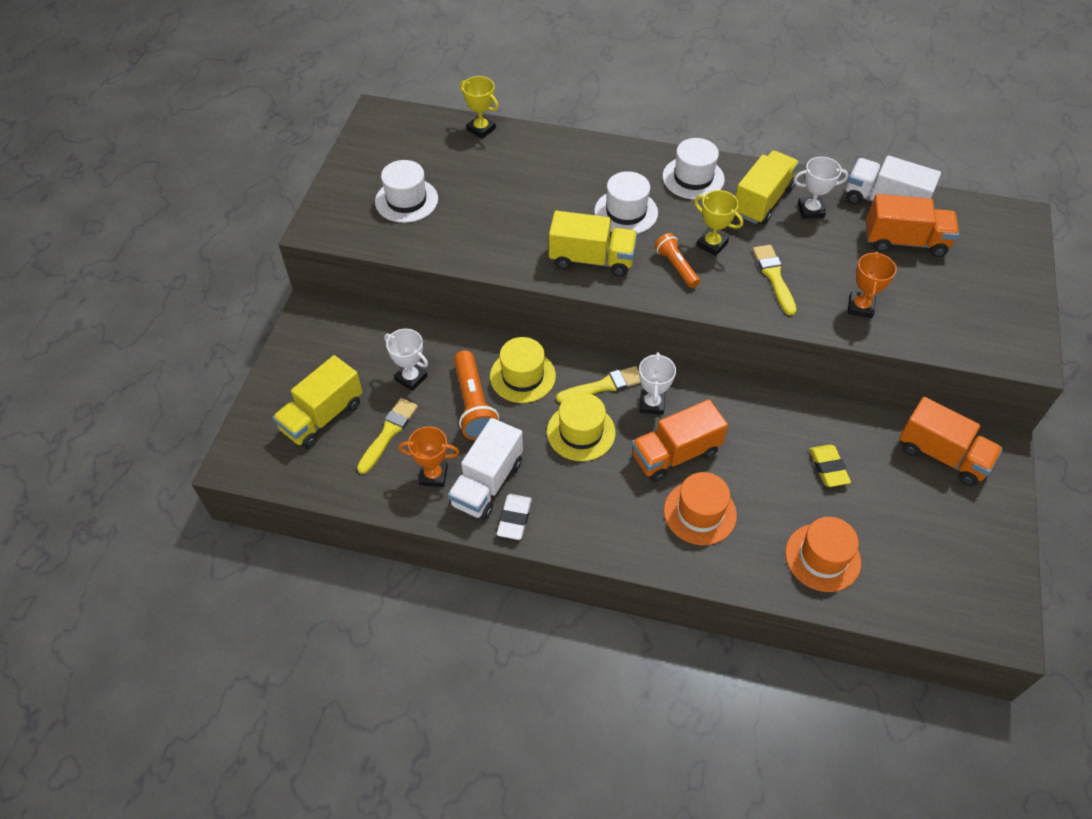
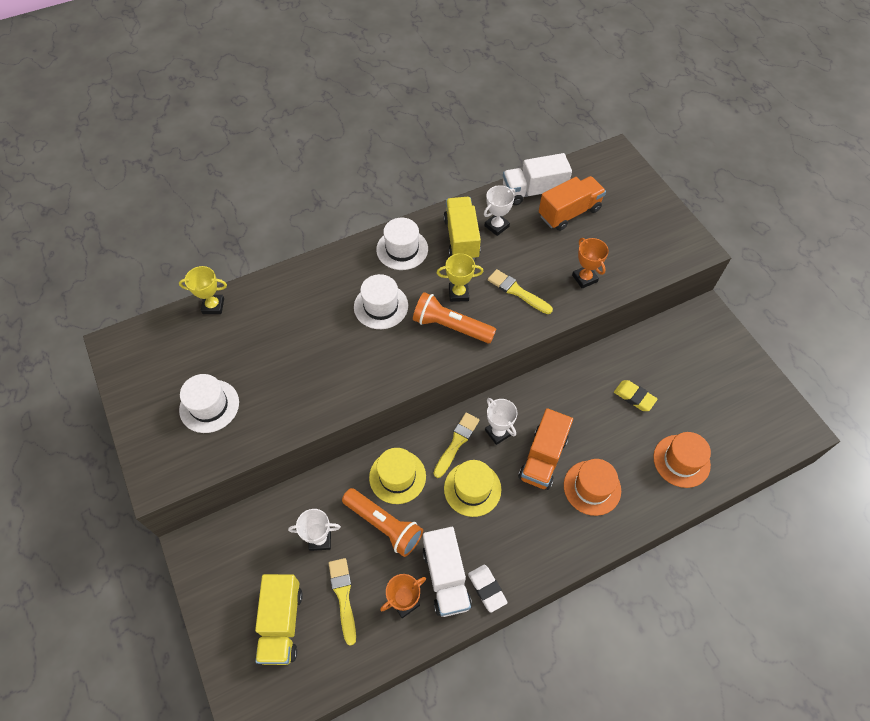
camera: 40 degrees left, 5 degrees up
(591, 259) = (391, 360): yellow truck -> none
(676, 266) = (451, 326): orange flashlight -> orange flashlight, size x1.61
(942, 455) = (683, 340): orange truck -> none

